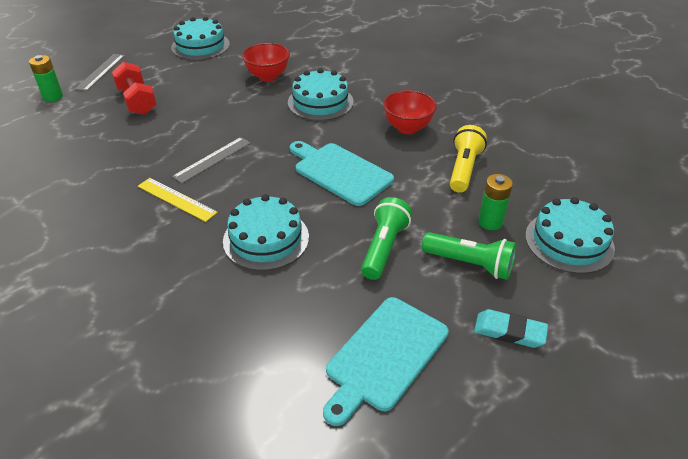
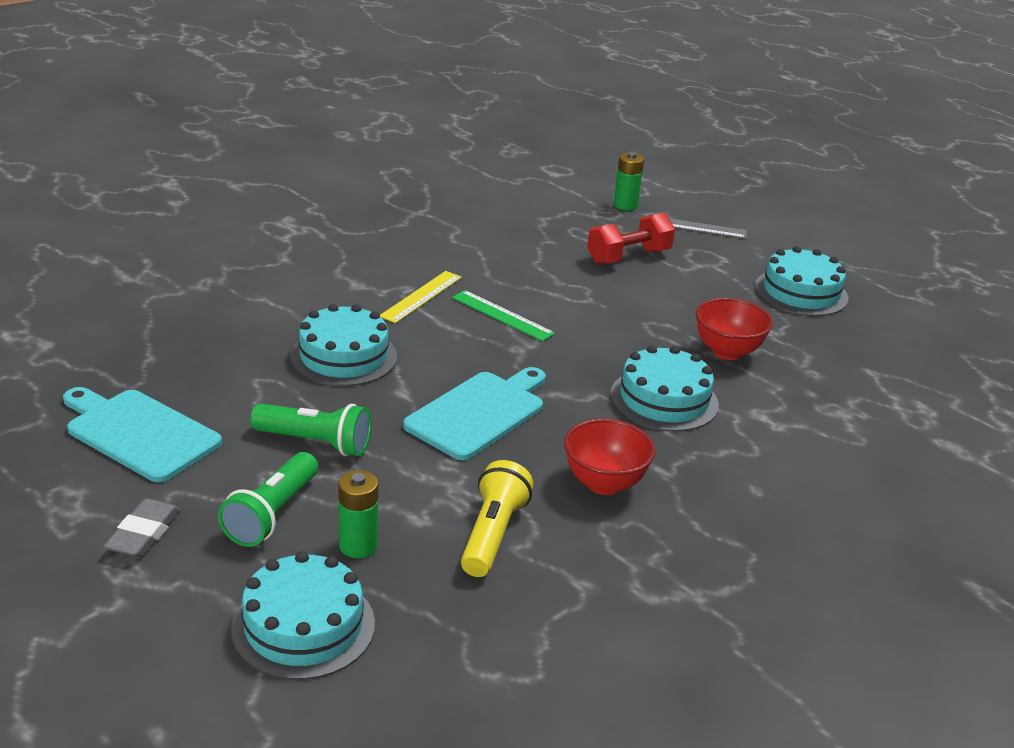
camera: 85 degrees right, 10 degrees down
(212, 159) = (502, 315): grey ruler -> green ruler
(464, 169) = (493, 534): yellow flashlight -> yellow flashlight turned 90 degrees counterclockwise
(509, 331) = (144, 533): turquoise eraser -> grey eraser

